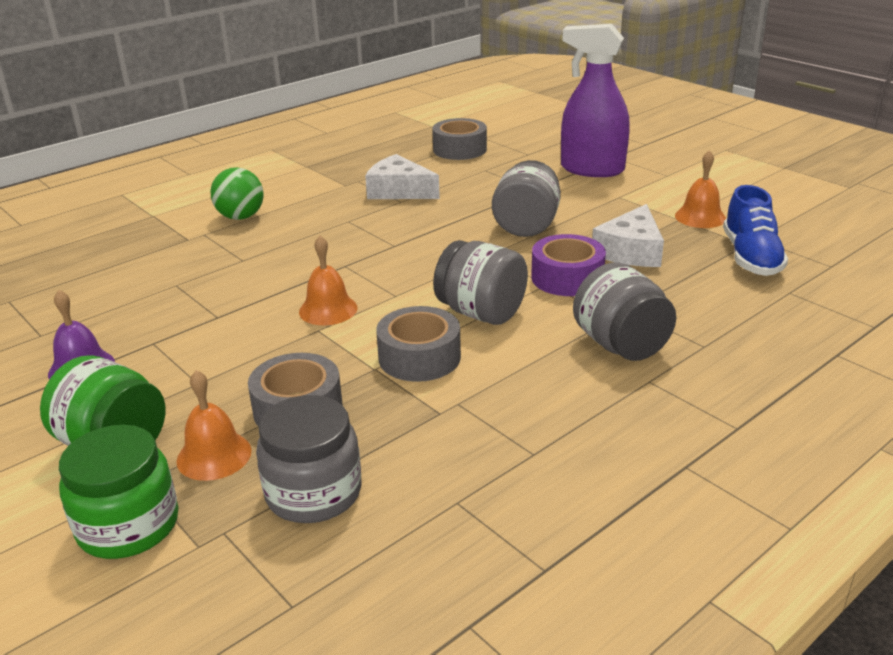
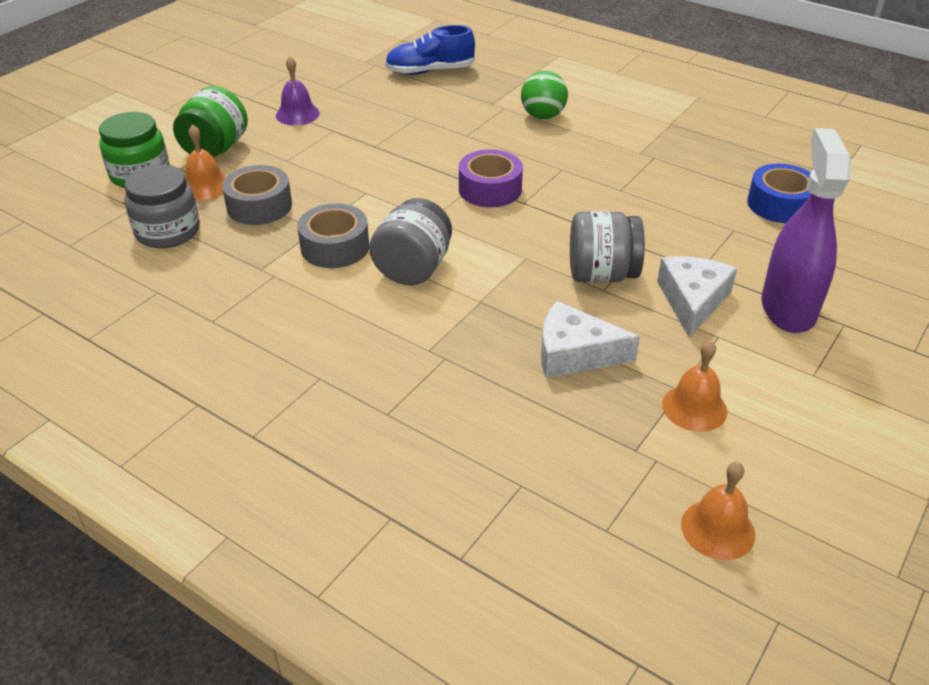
camera: 75 degrees right, 10 degrees up
(328, 309) = (397, 191): orange bell -> orange bell (718, 529)
(399, 191) = (643, 184): white cheese -> white cheese (692, 301)
(459, 149) = (780, 204): grey tape -> blue tape
(567, 278) = (496, 313): purple tape -> purple tape (490, 189)
(620, 345) = (376, 357): grey jar -> none
(751, 257) = (599, 453): blue shoe -> blue shoe (430, 71)

